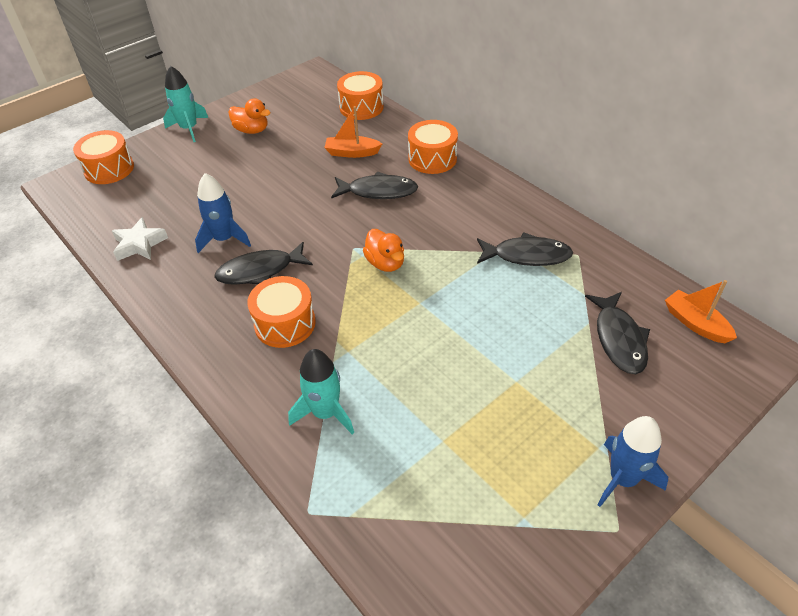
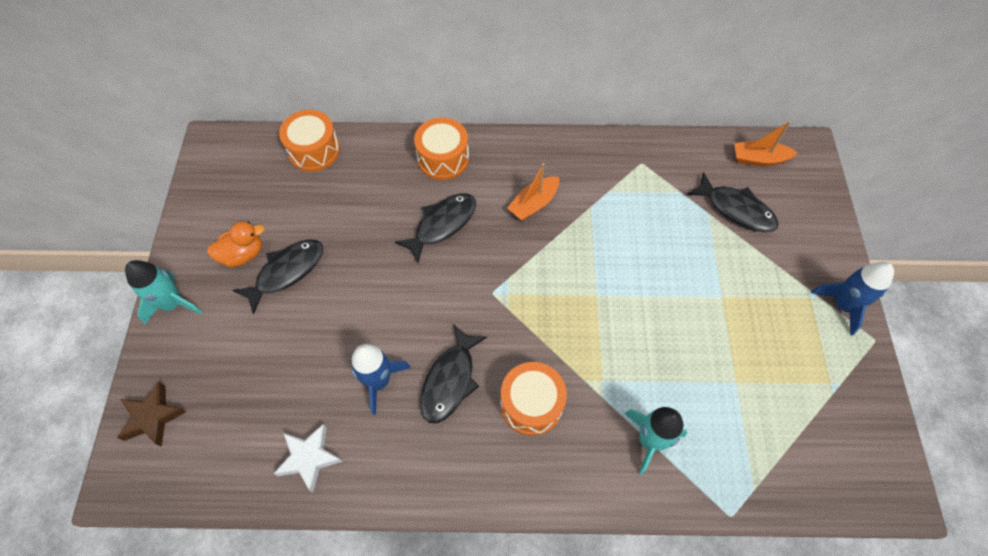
camera: 50 degrees left, 15 degrees up
(109, 169) = (153, 417): orange drum -> brown star
(352, 153) = (370, 204): orange boat -> orange boat (533, 204)
(385, 263) = (532, 284): orange duck -> none
(527, 255) = (613, 192): black fish -> black fish (286, 272)

